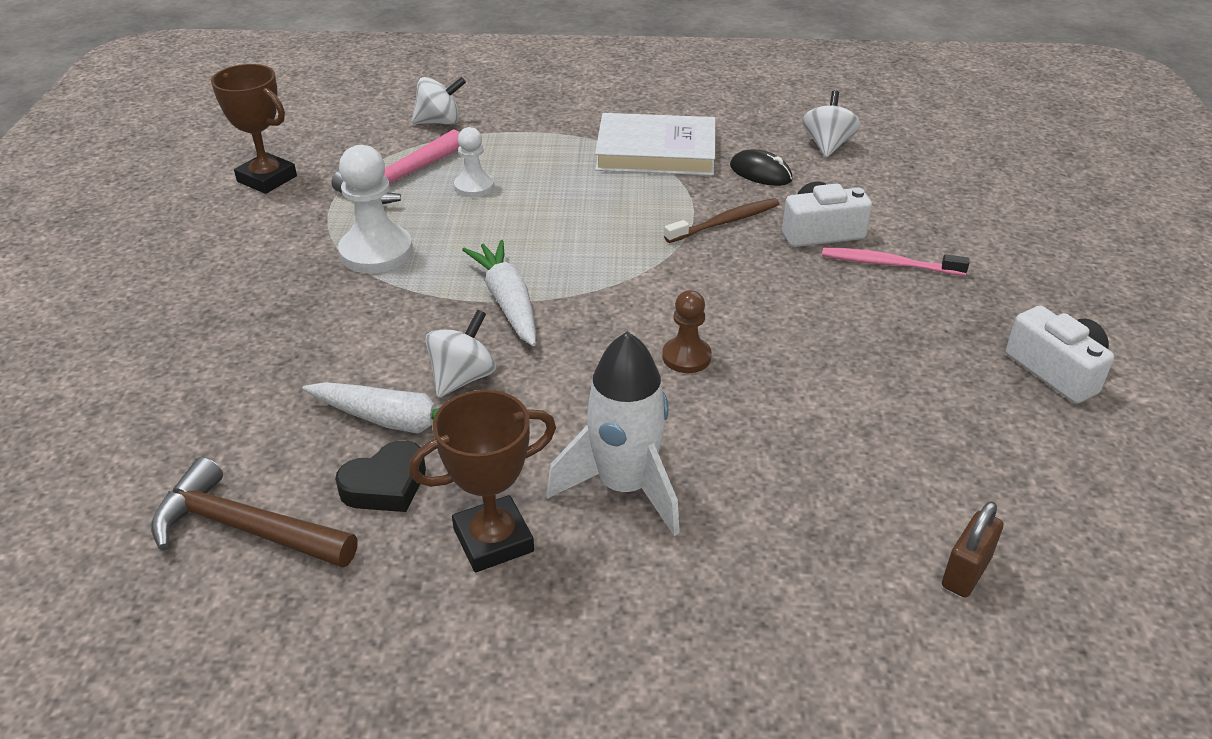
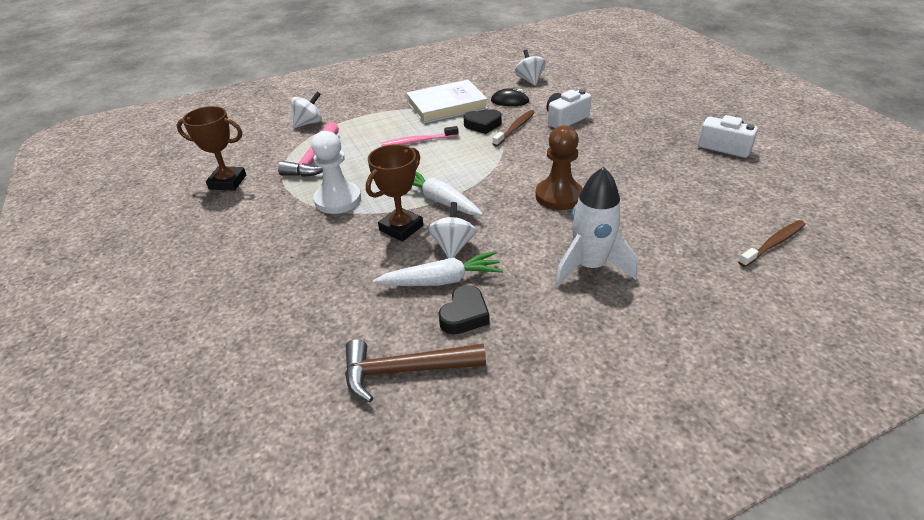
camera: 25 degrees left, 0 degrees up
(474, 187) = (363, 150): white pawn -> none
(493, 540) = (550, 318): brown trophy -> brown trophy (401, 228)
(681, 201) = (483, 125): none -> black heart
(686, 357) = (559, 196): brown pawn -> brown pawn, size x1.67
(888, 264) = (610, 124): pink toothbrush -> pink toothbrush (418, 141)
(966, 572) = (773, 244): brown padlock -> brown toothbrush

